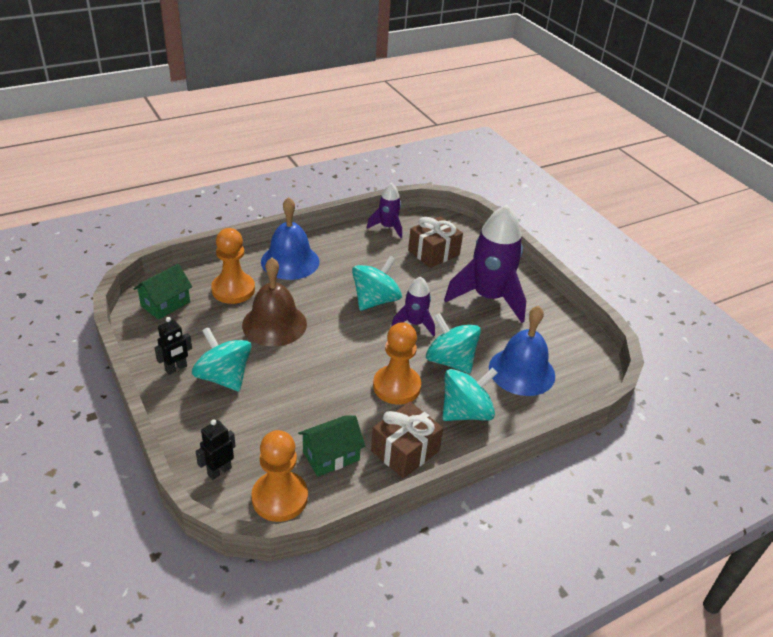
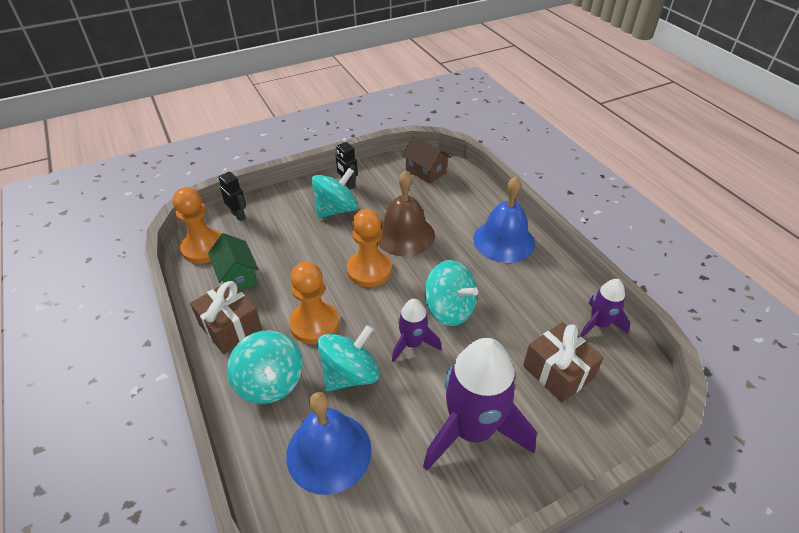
camera: 95 degrees right, 5 degrees up
(165, 304) = (425, 171): green house -> brown house
(233, 290) = (450, 206): orange pawn -> orange pawn (369, 270)

